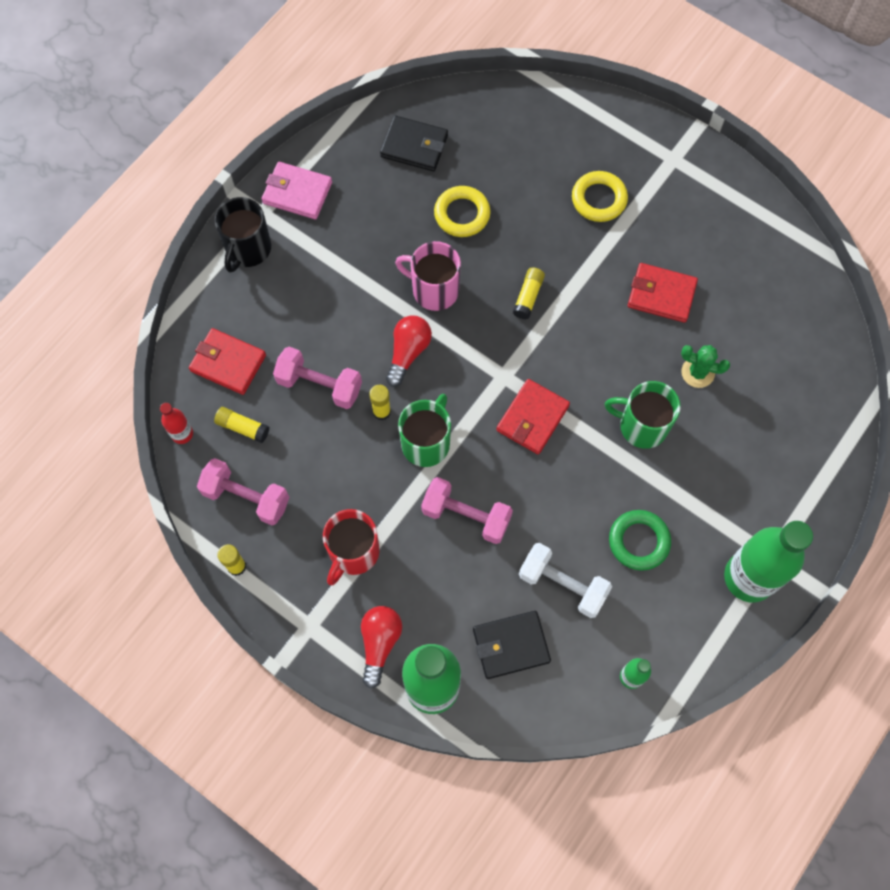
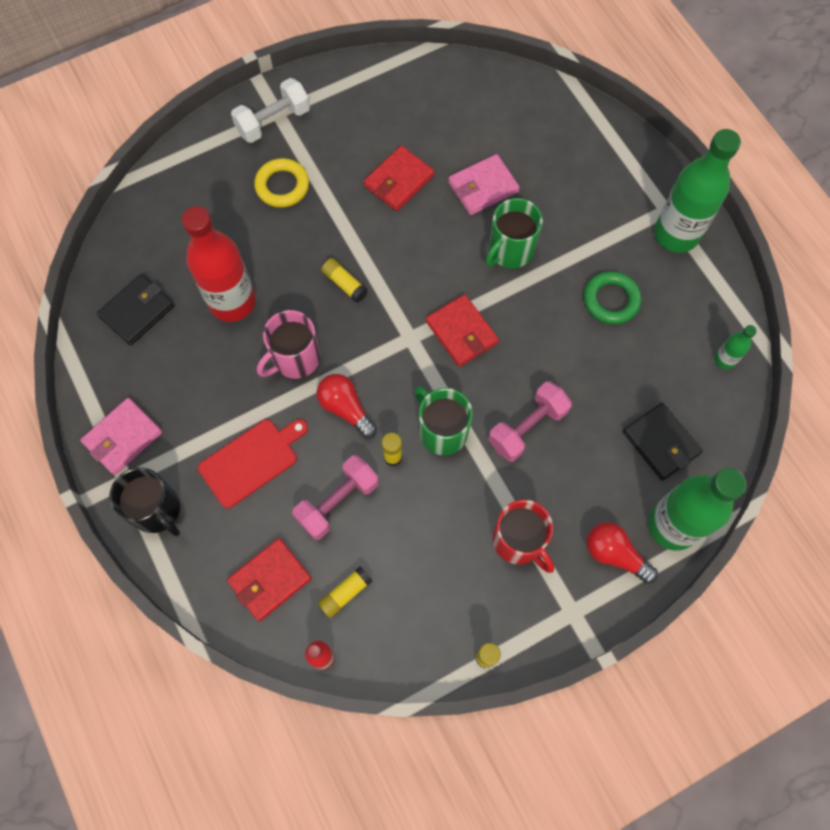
camera: 65 degrees left, 0 degrees up
(246, 497) = (419, 619): pink dumbbell -> none
(324, 300) = (252, 461): none -> red cutting board
(462, 214) = (232, 302): yellow ring -> red bottle
(511, 645) = (661, 443): black wallet -> black wallet turned 45 degrees counterclockwise
(562, 584) = (623, 376): white dumbbell -> white dumbbell (273, 121)
(697, 372) = (483, 187): green cactus -> pink wallet

